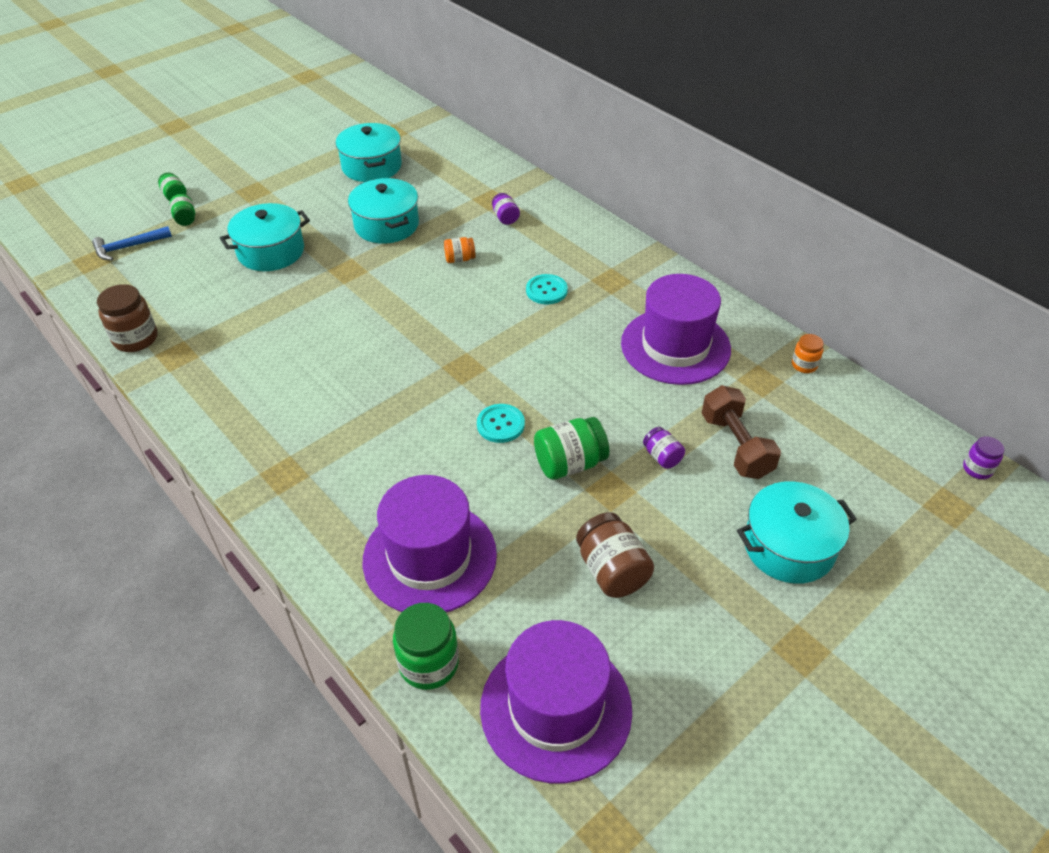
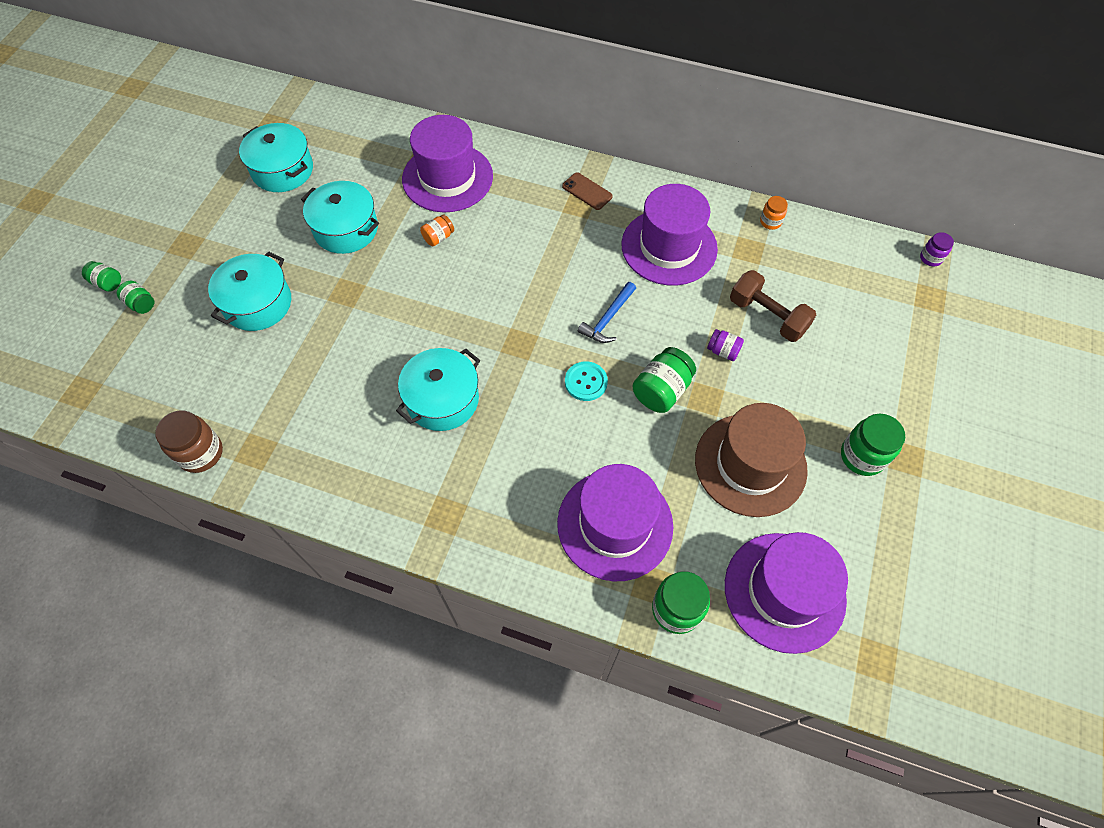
camera: 30 degrees left, 15 degrees up
(129, 247) = (108, 360): blue hammer -> blue hammer (608, 319)
(505, 218) = (447, 178): purple jar -> purple hat
(546, 290) = (534, 238): turquoise button -> none
(612, 571) = (750, 464): brown jar -> brown hat
(628, 272) = (587, 191): none -> brown phone
(747, 622) = (862, 456): none -> green jar
(789, 546) = (852, 382): turquoise pot -> turquoise pot (442, 399)

